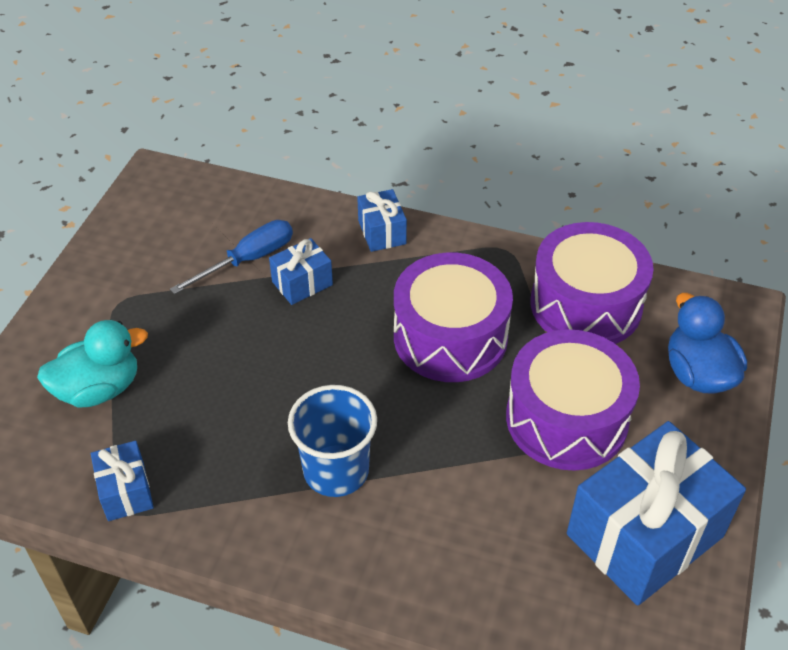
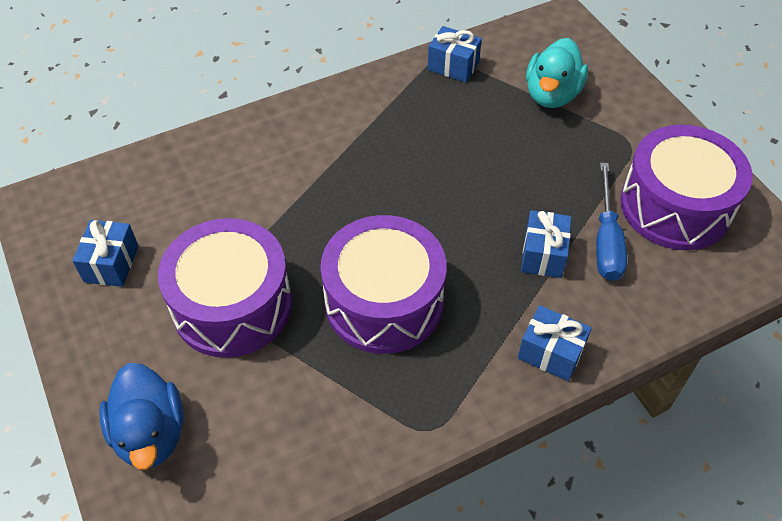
camera: 135 degrees right, 5 degrees up
(336, 471) = (353, 157): blue cup -> none
(586, 305) = (304, 427): purple drum -> purple drum (675, 206)
(645, 535) = (111, 264): blue gift -> blue gift, size x0.47
(698, 374) = (151, 433): blue duck -> blue duck turned 45 degrees clockwise

